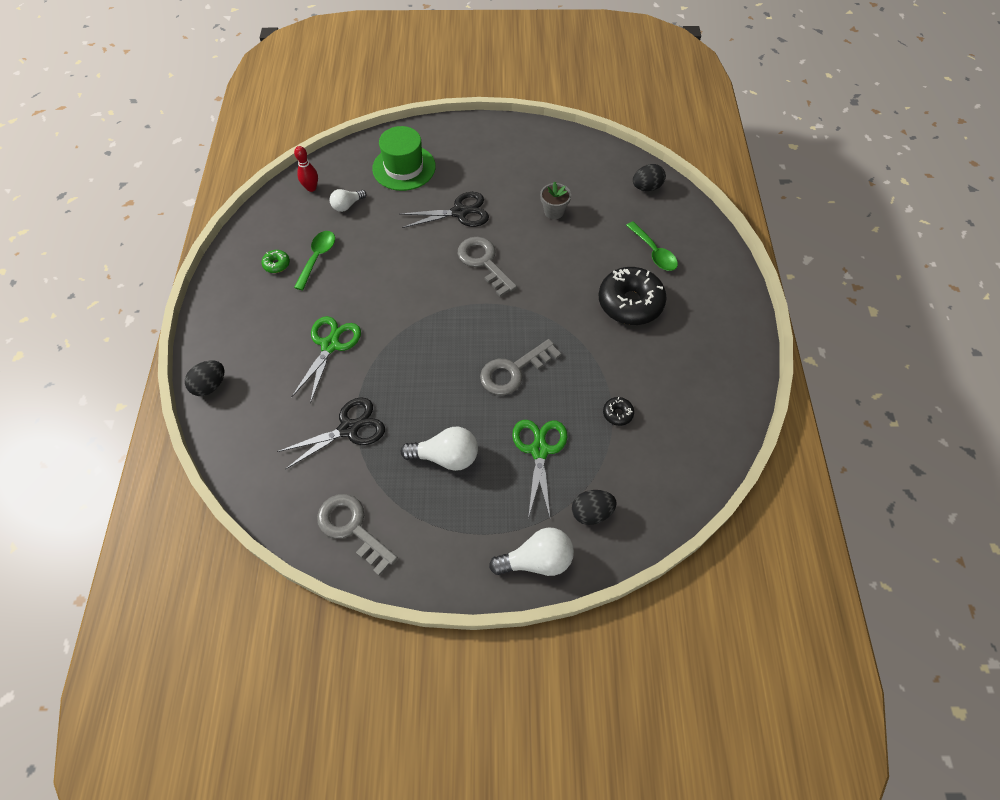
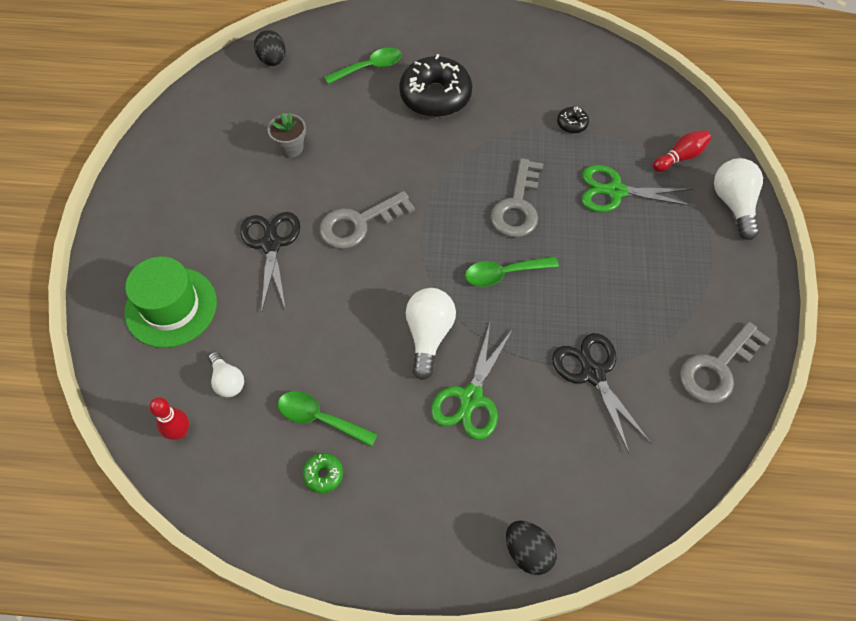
camera: 85 degrees left, 0 degrees up
(330, 345) = (471, 398): green scissors -> green scissors turned 90 degrees counterclockwise
(442, 363) = (503, 274): none -> green spoon
(446, 456) = (626, 275): white light bulb -> white light bulb (429, 335)
(513, 371) = (517, 205): grey key -> grey key turned 45 degrees clockwise
(591, 512) = (680, 157): black egg -> red bowling pin

